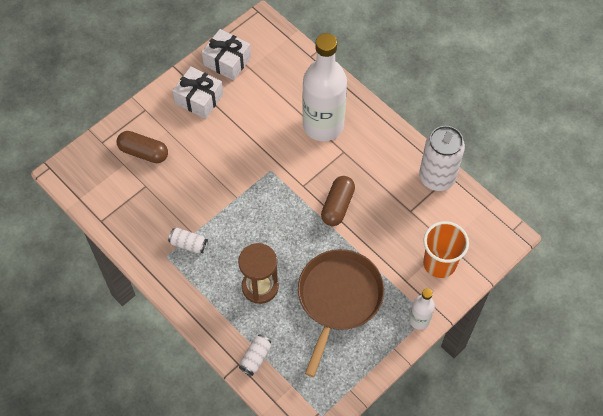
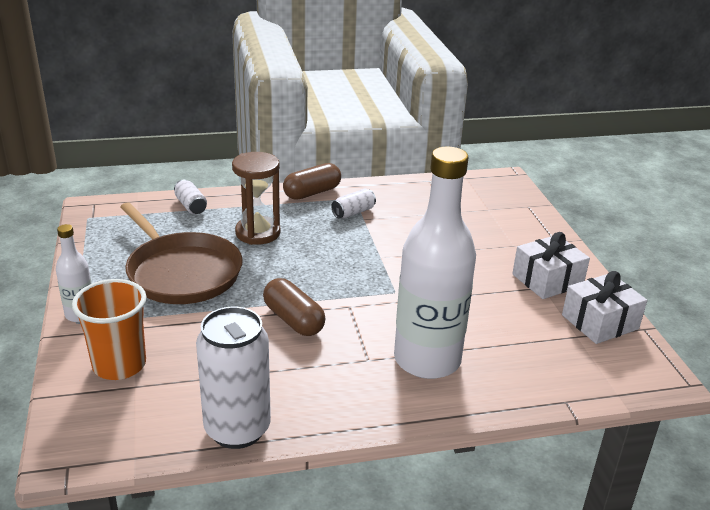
camera: 120 degrees right, 30 degrees down
(143, 152) = (494, 223): brown capsule -> brown capsule (312, 192)

